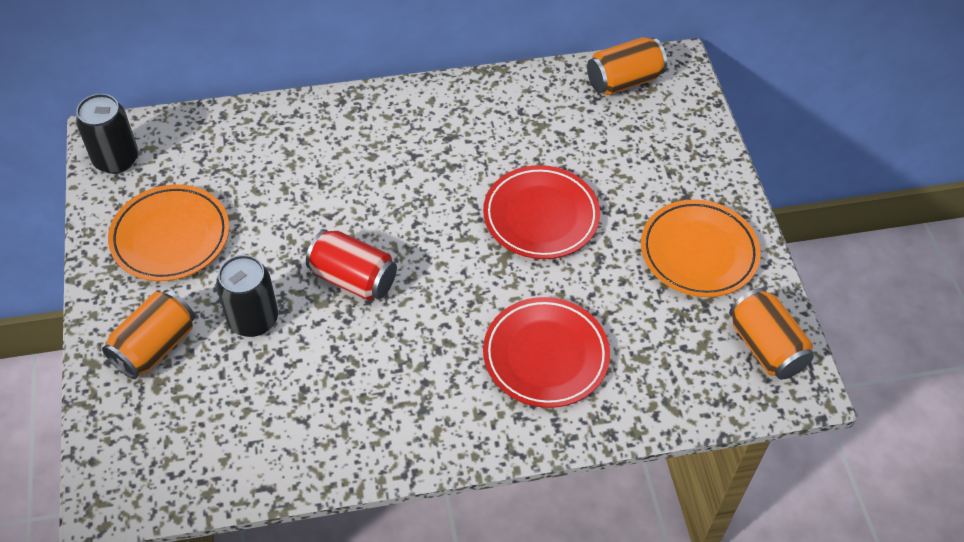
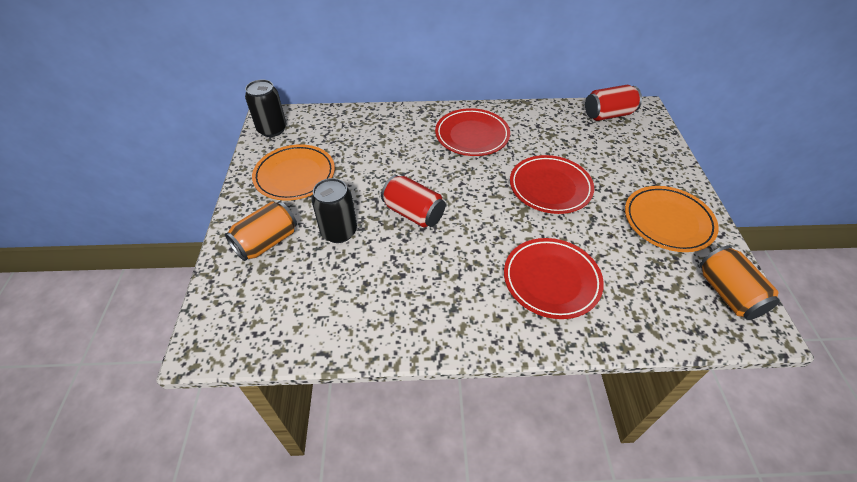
camera: 10 degrees right, 5 degrees down
(424, 139) = (472, 135): none -> red plate
(624, 81) = (608, 115): orange can -> red can

